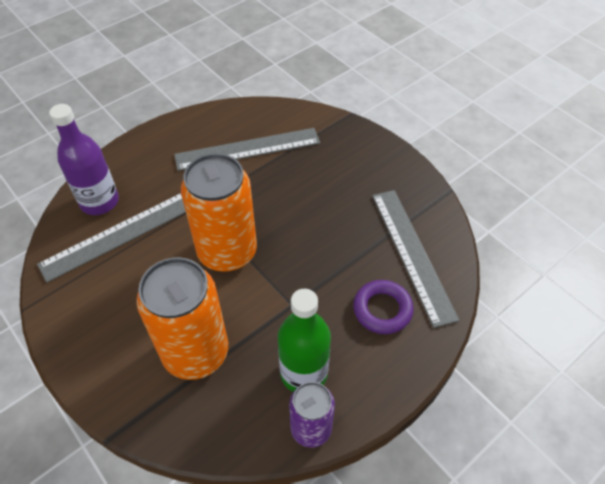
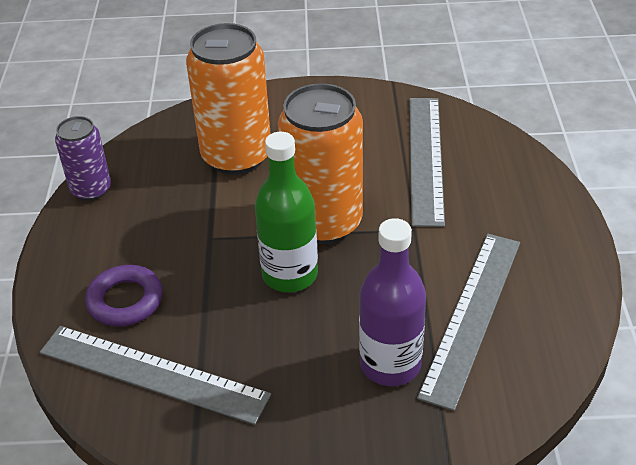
camera: 130 degrees right, 10 degrees down
(99, 202) = (489, 160): purple bottle -> purple bottle (390, 364)
(304, 373) = (138, 210): green bottle -> green bottle (290, 275)

